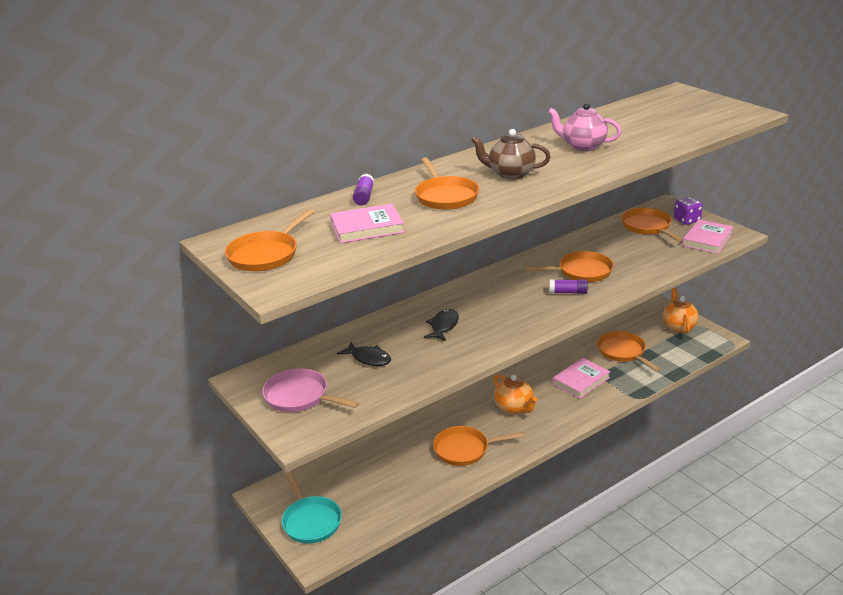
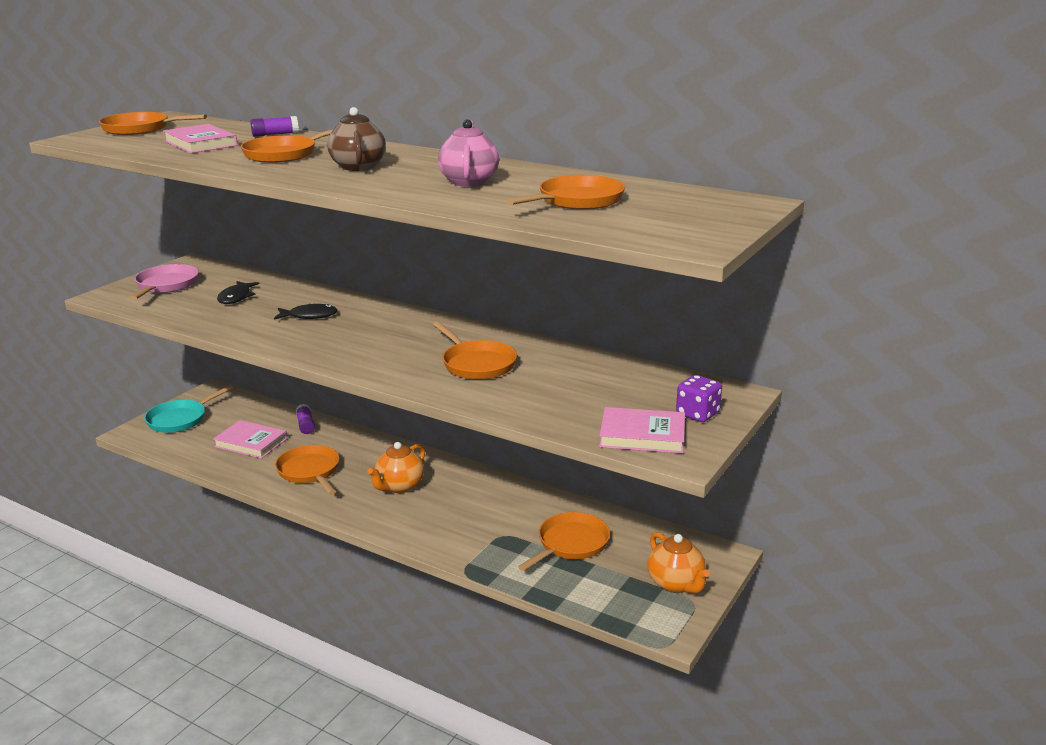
camera: 65 degrees right, 5 degrees down
(568, 292) = (417, 363): purple glue stick -> purple glue stick (305, 425)
(581, 381) = (481, 522): pink book -> pink book (251, 443)
(647, 227) = (646, 389): orange pan -> orange pan (577, 201)
(678, 326) = (676, 584): orange teapot -> orange teapot turned 90 degrees clockwise

